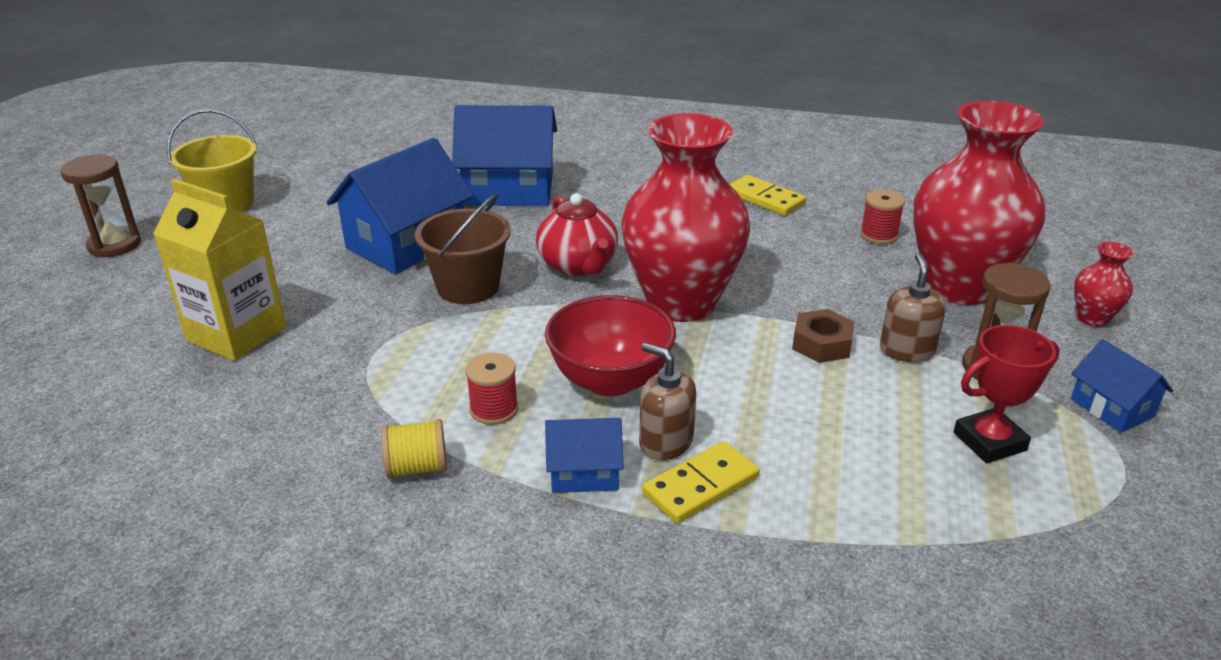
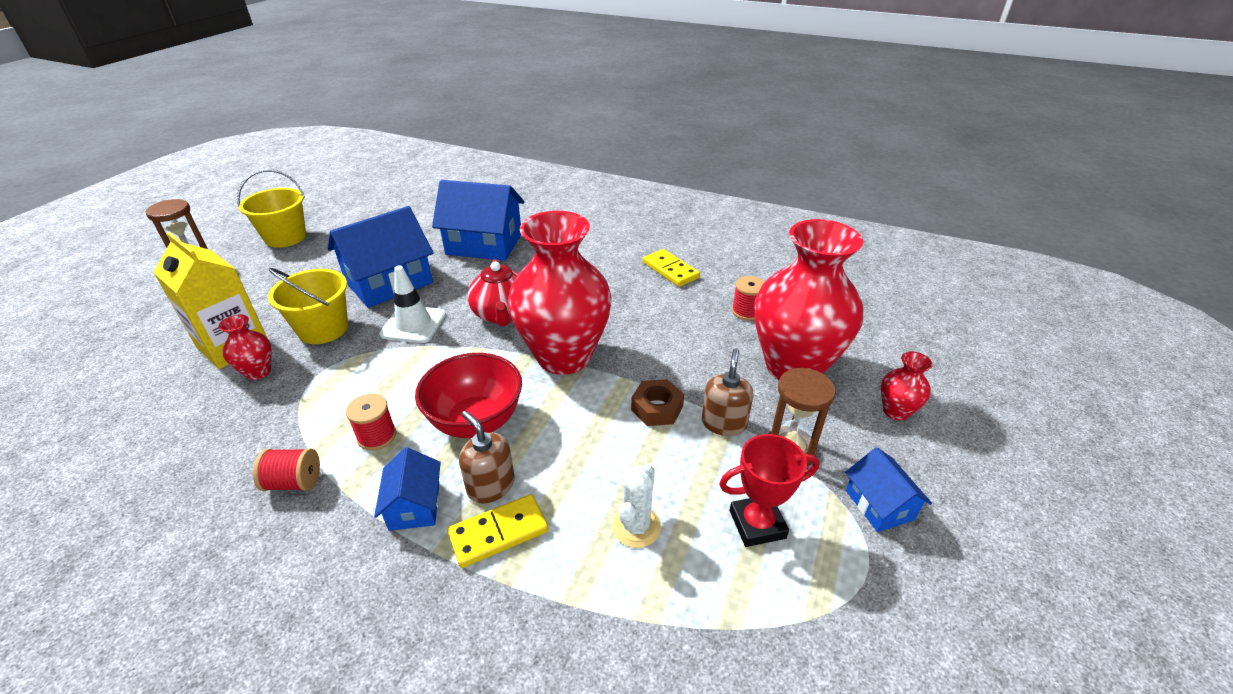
camera: 10 degrees right, 5 degrees up
(291, 359) = (258, 372): none -> red vase
(349, 303) = (323, 329): none -> yellow bucket
(417, 468) = (294, 482): yellow spool -> red spool
(468, 287) = (413, 324): brown bucket -> white traffic cone
(584, 472) = (414, 506): blue house -> blue house turned 75 degrees clockwise
(856, 460) = (636, 526): none -> white cactus

